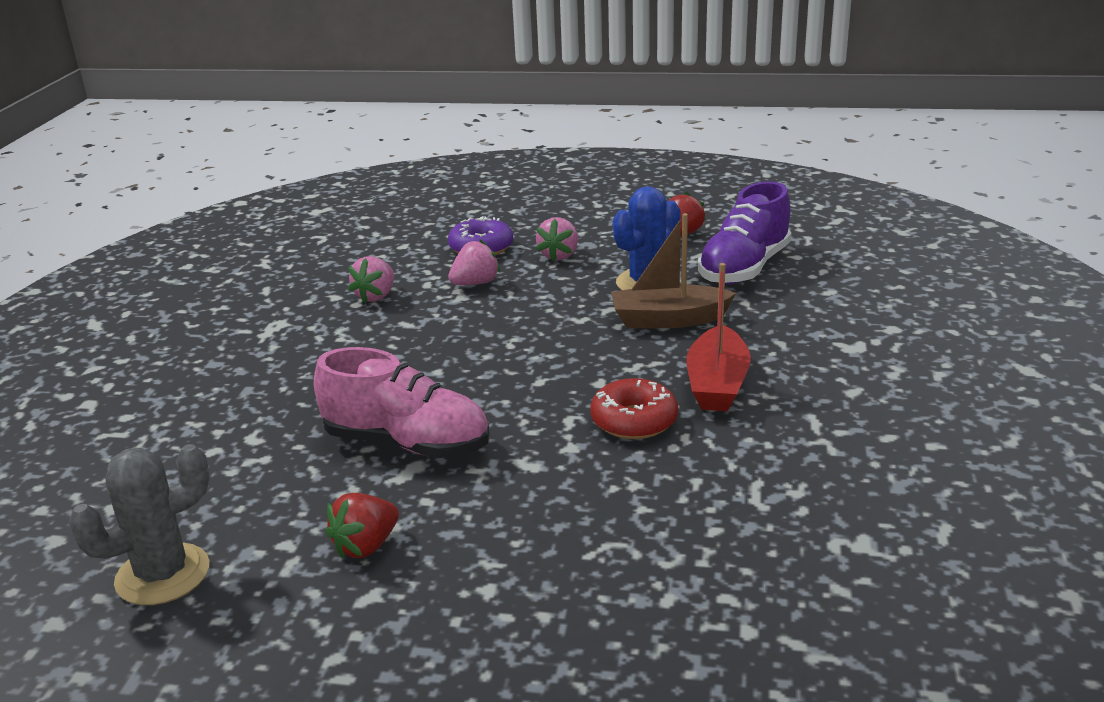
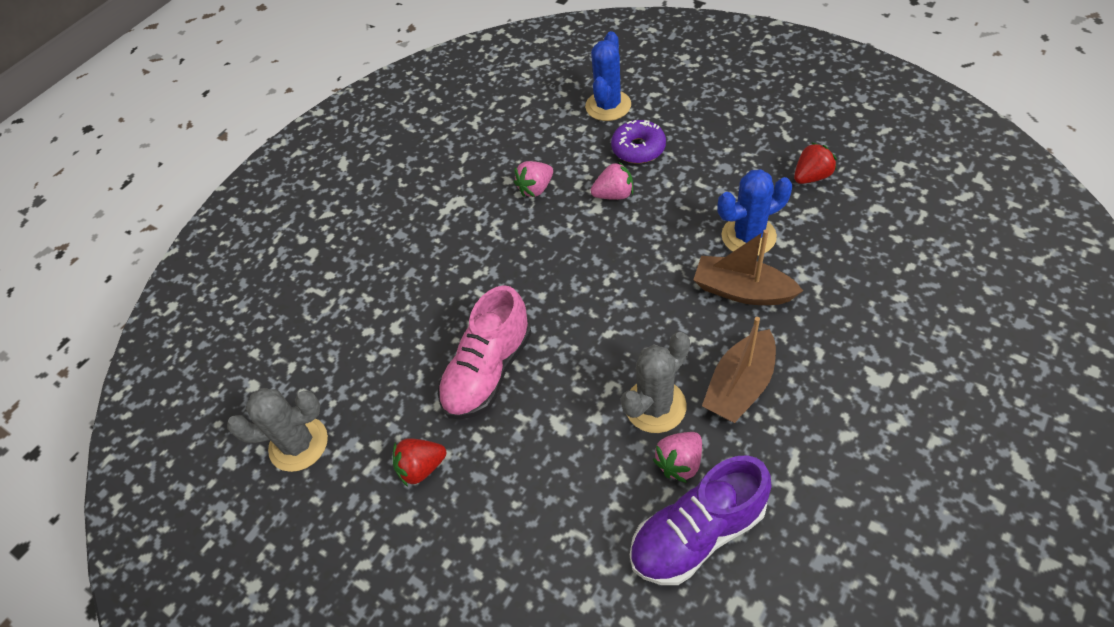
camera: 30 degrees right, 25 degrees up
(407, 444) = (488, 371): pink shoe -> pink shoe turned 75 degrees clockwise
(425, 226) = (608, 106): none -> blue cactus
(559, 255) = (695, 177): pink strawberry -> pink strawberry (679, 463)
(634, 421) = (655, 406): red donut -> grey cactus
(717, 384) = (740, 386): red boat -> brown boat
(744, 268) = (841, 241): purple shoe -> purple shoe (697, 533)

